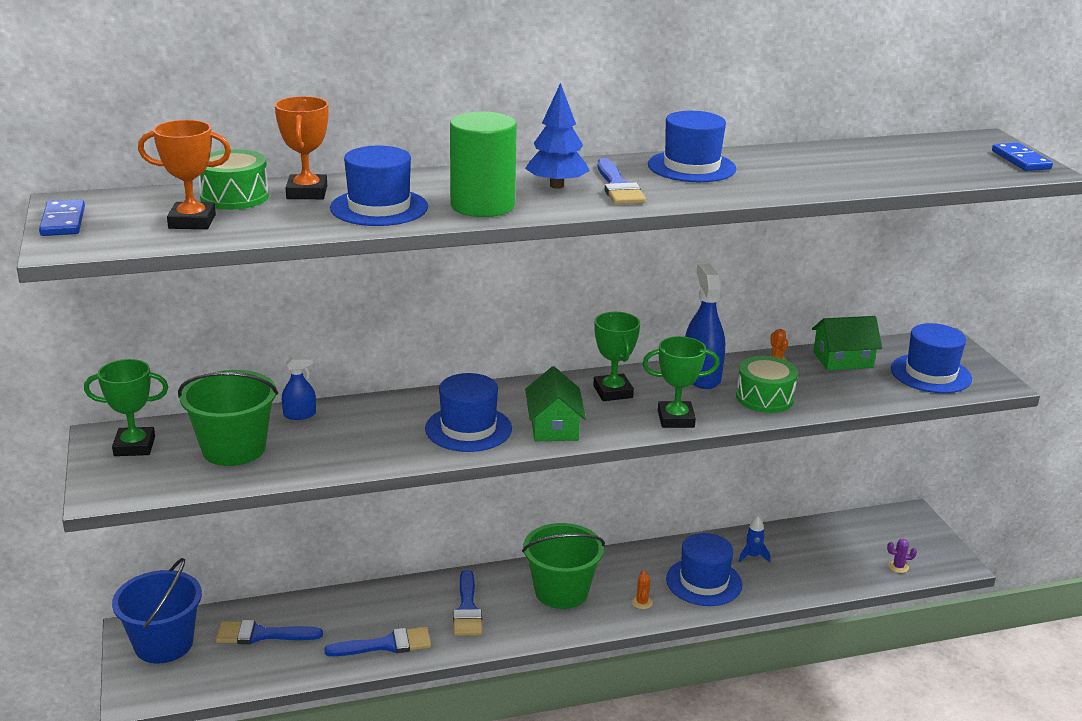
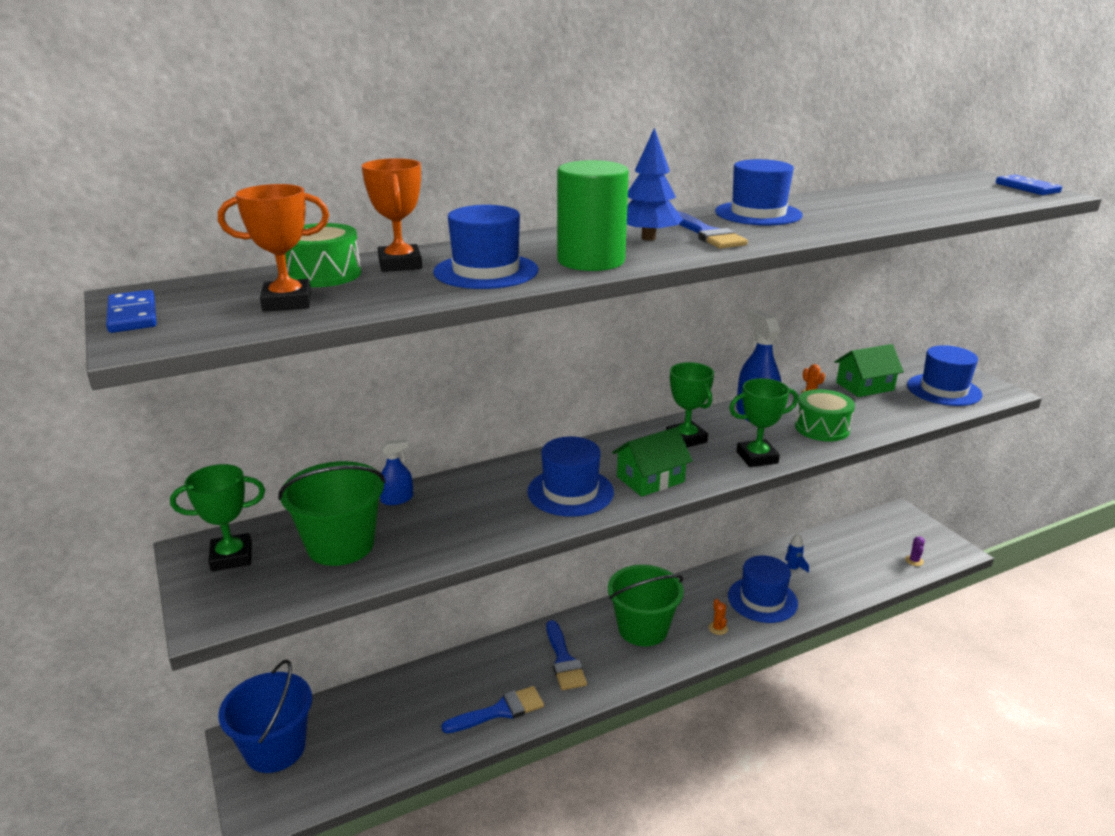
camera: 10 degrees left, 0 degrees up
(261, 634) = (373, 721): blue brush -> none
(554, 427) = (650, 479): green house -> green house turned 75 degrees clockwise
(898, 567) = (914, 561): purple cactus -> purple cactus turned 75 degrees counterclockwise

